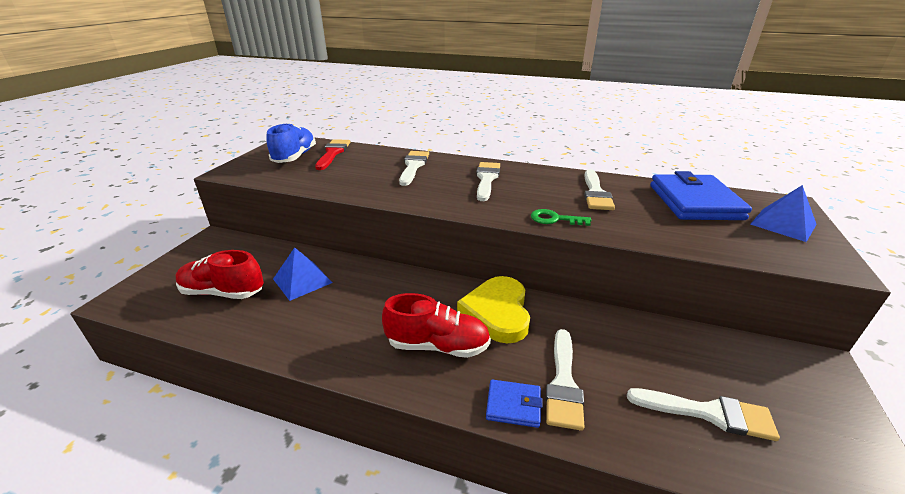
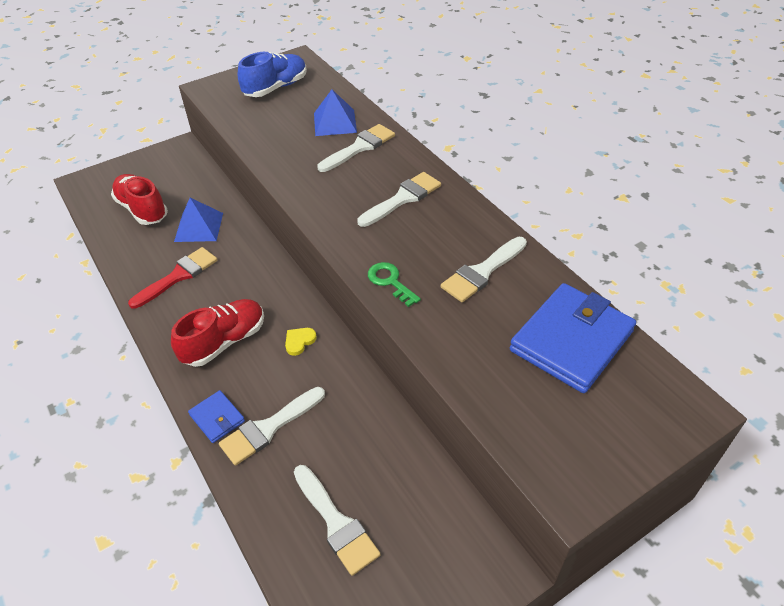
camera: 40 degrees right, 15 degrees up
(333, 153) = (312, 95): red brush -> red brush (178, 276)
(438, 345) = (224, 342): red shoe -> red shoe turned 90 degrees counterclockwise
(497, 312) = (299, 341): yellow heart -> yellow heart, size x0.41
(783, 224) = (618, 423): blue pyramid -> blue pyramid (335, 122)

